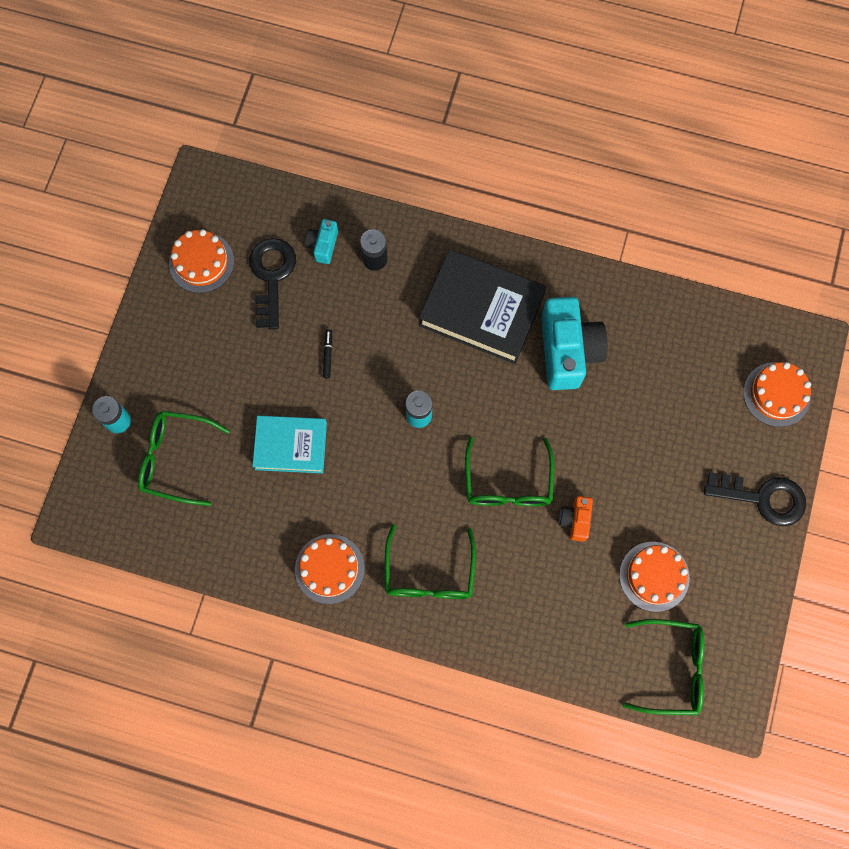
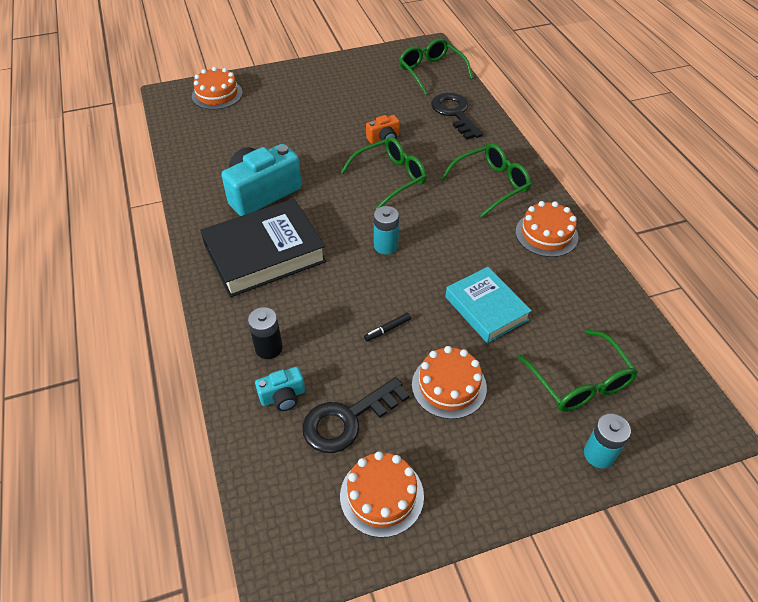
camera: 125 degrees left, 25 degrees down
(481, 310) = (264, 253): black book -> black book turned 75 degrees clockwise
(654, 576) = (385, 96): orange cake -> orange cake (449, 386)
(763, 498) = (294, 77): black key -> black key (455, 113)

